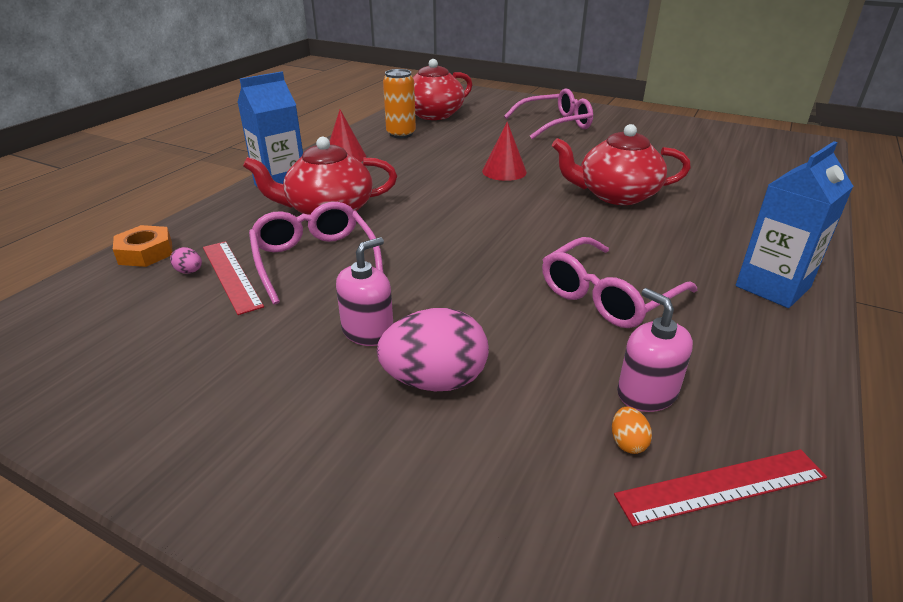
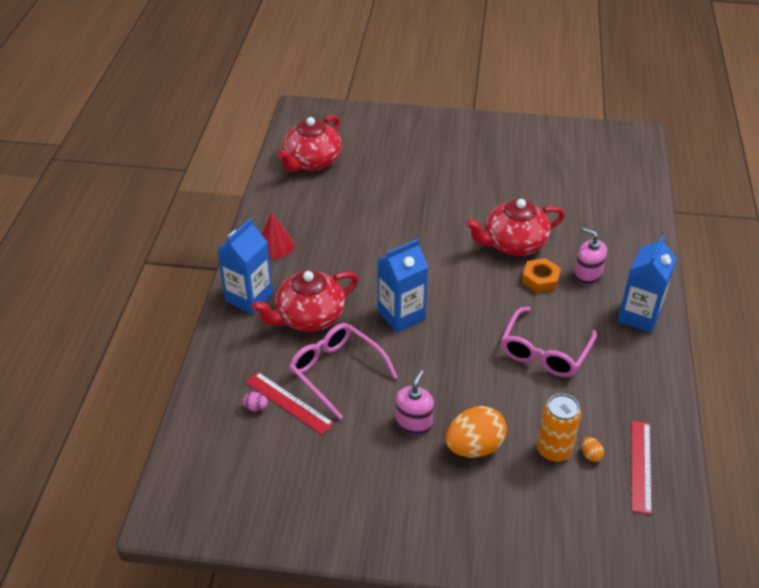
camera: 20 degrees left, 10 degrees up
(146, 253) = (206, 399): orange nut -> orange nut (540, 279)
(401, 134) = (302, 199): orange can -> orange can (554, 450)
(435, 227) = (401, 315): none -> blue carton
(435, 381) = (474, 447): pink egg -> orange egg
(504, 171) = (417, 233): red cone -> none
(555, 124) = (428, 153): pink glasses -> none
(646, 393) = (590, 421): pink soap dispenser -> pink soap dispenser (587, 275)
(721, 486) = (640, 466): red ruler -> red ruler turned 45 degrees counterclockwise

